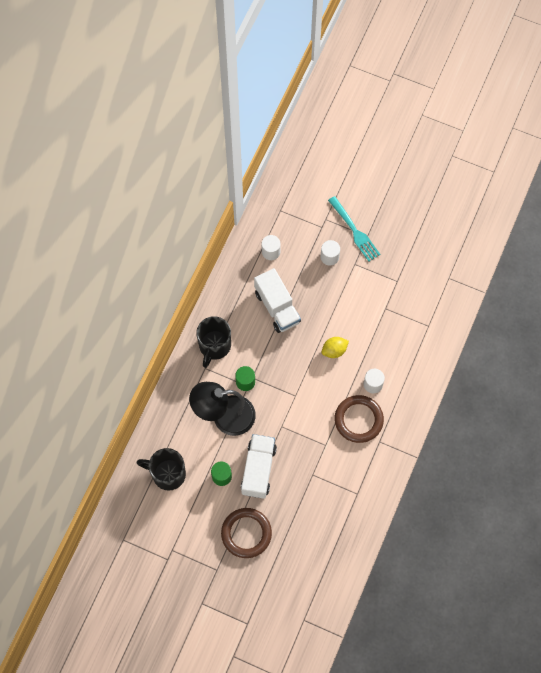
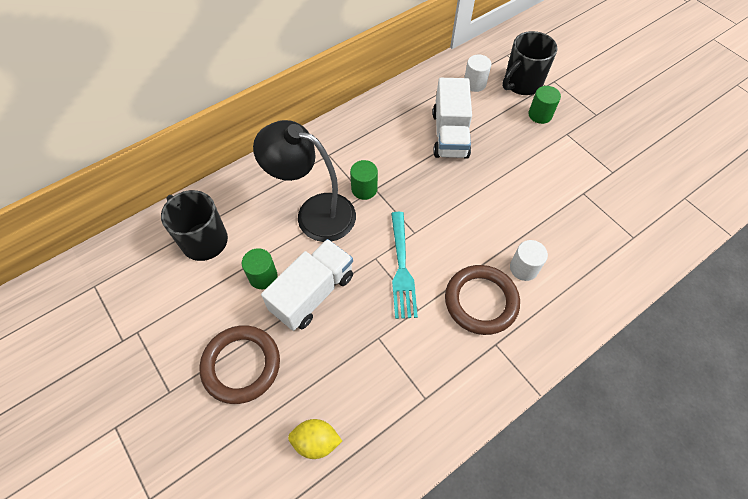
camera: 30 degrees right, 10 degrees down
(214, 346) = (354, 139): black mug -> black mug (521, 83)
(329, 257) = (540, 115): white cylinder -> green cylinder
(334, 350) = (493, 207): yellow lemon -> yellow lemon (316, 441)
(354, 231) = (583, 103): turquoise fork -> turquoise fork (401, 267)

